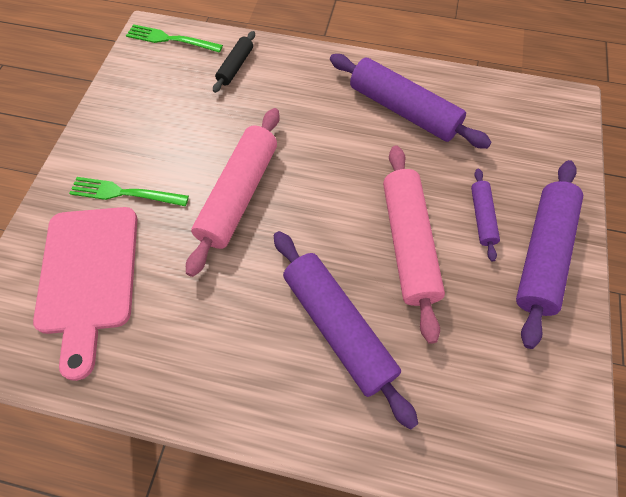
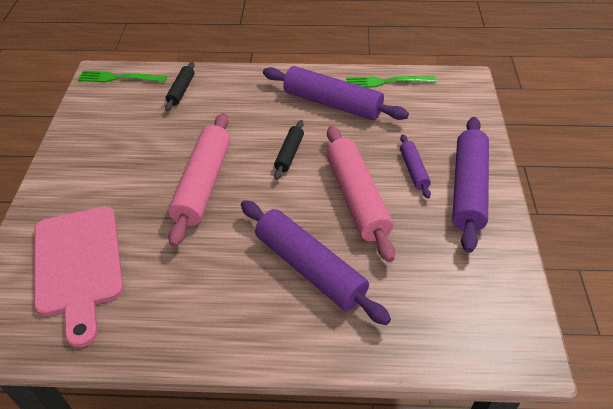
camera: 10 degrees left, 15 degrees down
(124, 193) = (99, 197): green fork -> green fork (386, 82)
(342, 171) = (289, 154): none -> black rolling pin

